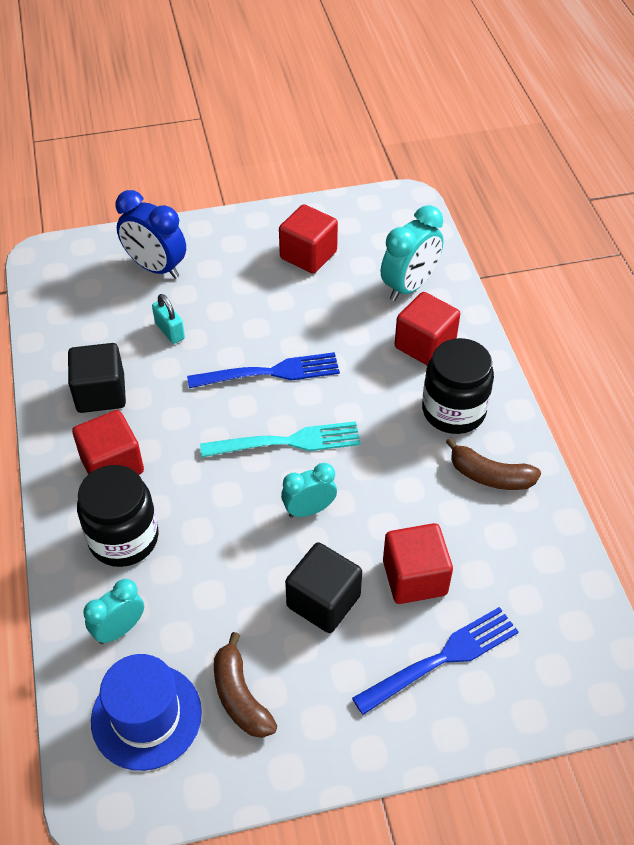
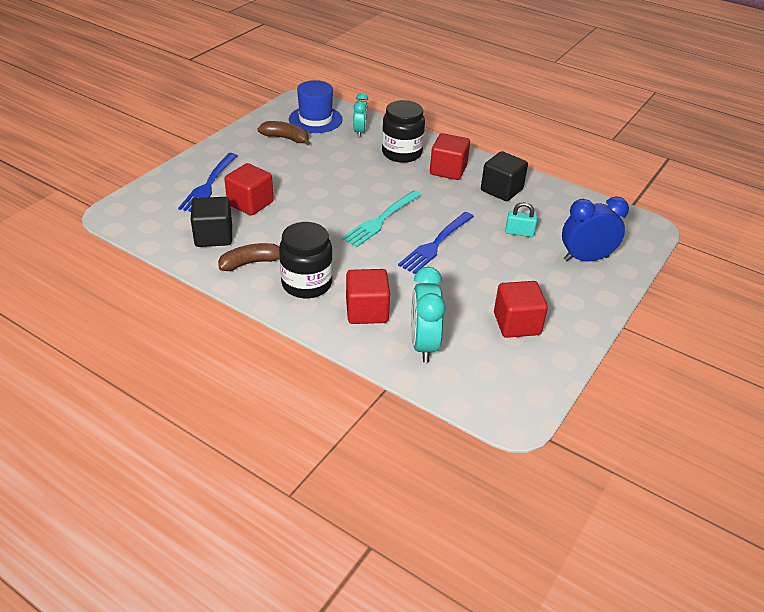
camera: 135 degrees right, 10 degrees down
(309, 510) = (333, 201): turquoise clock -> none
(323, 601) = (285, 176): black cube -> black cube (214, 236)

